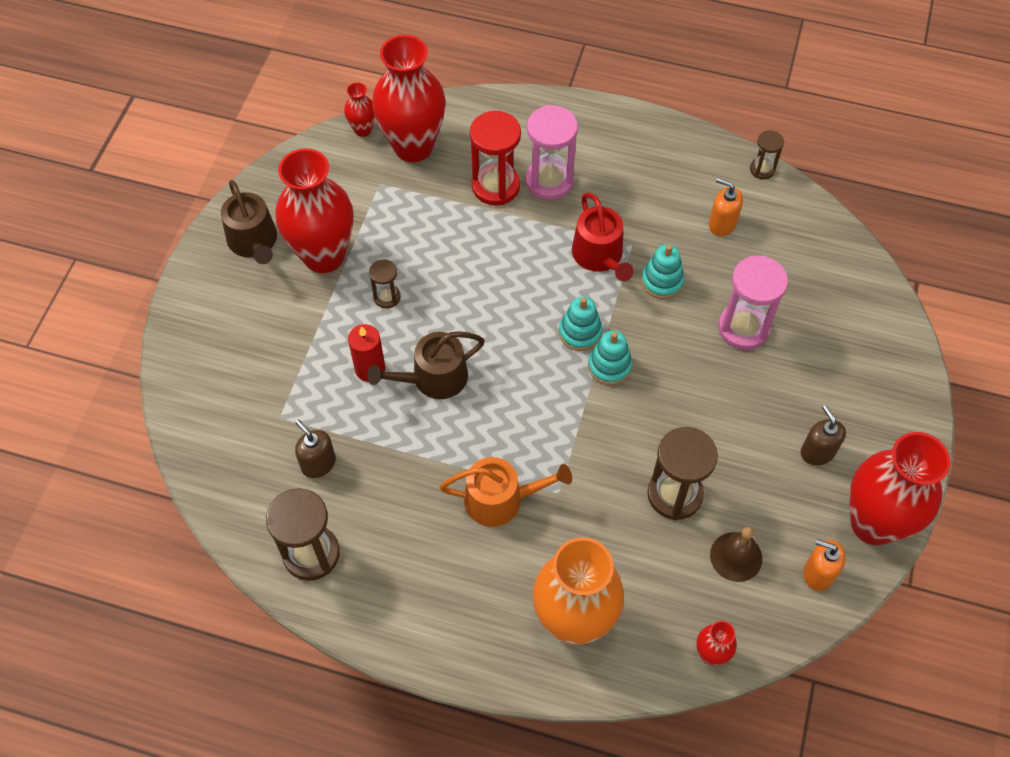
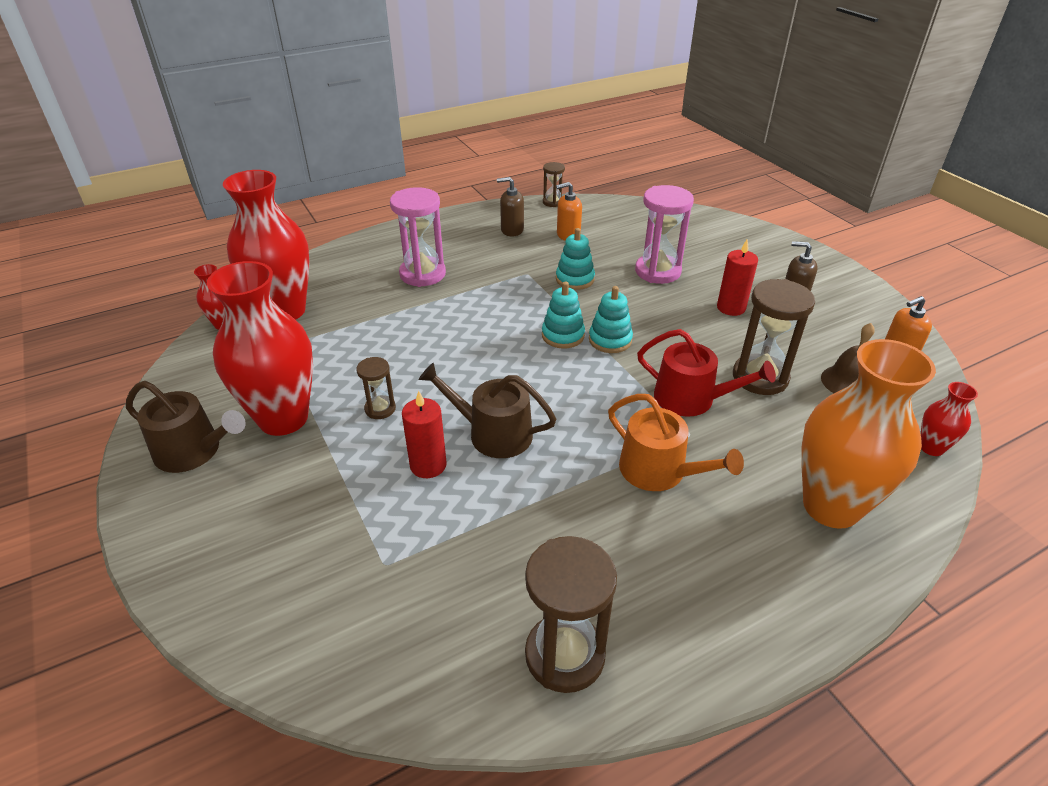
camera: 45 degrees left, 20 degrees down
(318, 463) = (472, 572): brown soap dispenser -> brown soap dispenser (512, 230)
(433, 378) = (493, 433): brown watering can -> brown watering can turned 90 degrees clockwise
(496, 186) = (385, 297): red hourglass -> none
(501, 499) = (659, 471): orange watering can -> orange watering can turned 90 degrees clockwise
(600, 256) = (515, 290): red watering can -> red watering can (691, 399)
(750, 415) = (731, 308): none -> red candle
(873, 523) = (876, 311): red vase -> none

